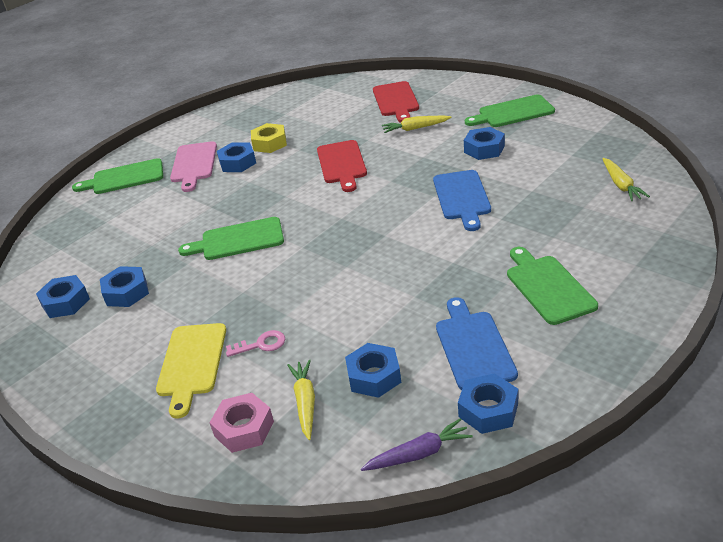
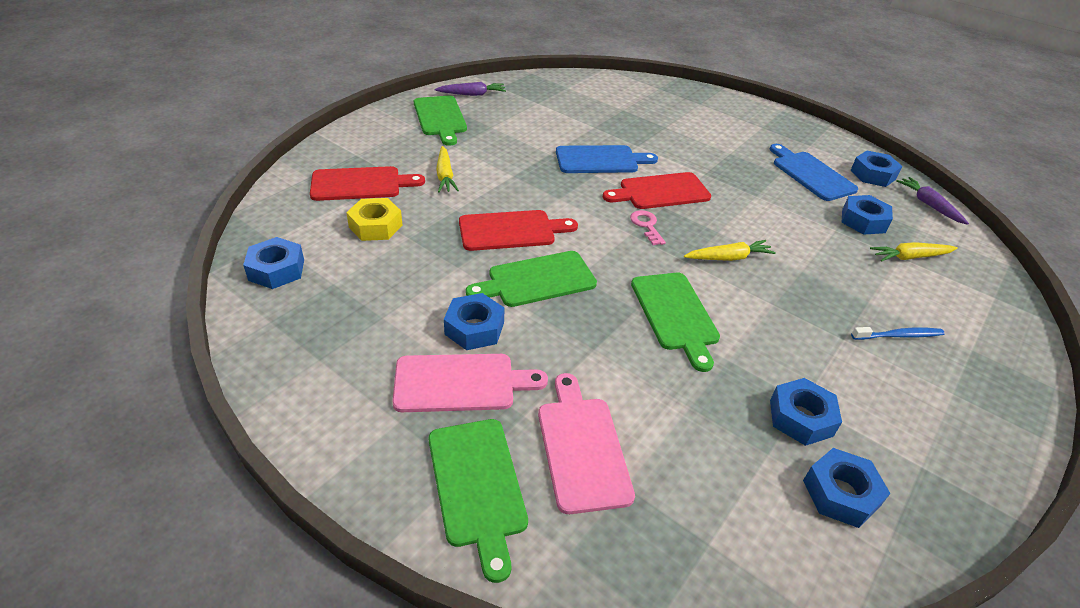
camera: 100 degrees left, 5 degrees up
(136, 206) = (582, 447): none -> pink cutting board
(191, 363) = (898, 335): yellow cutting board -> blue toothbrush
(244, 429) = (958, 292): pink nut -> none
(261, 344) = (851, 286): pink key -> pink key (646, 225)
(270, 143) = (427, 296): yellow nut -> yellow nut (375, 226)
(410, 233) = (660, 192): none -> red cutting board
(473, 347) = (811, 174): blue cutting board -> blue cutting board turned 75 degrees clockwise
(484, 149) = (511, 140): blue nut -> blue nut (276, 270)
(548, 287) = (732, 137): green cutting board -> green cutting board (537, 280)
(570, 120) = (472, 94): none -> purple carrot
(621, 185) = (593, 91): yellow carrot -> yellow carrot (728, 258)

